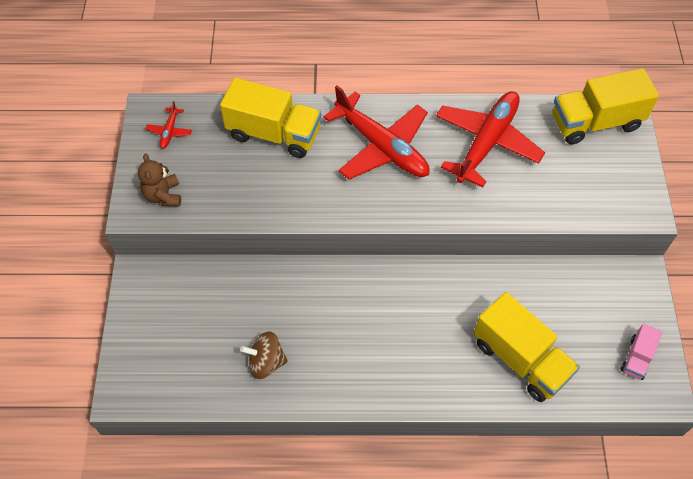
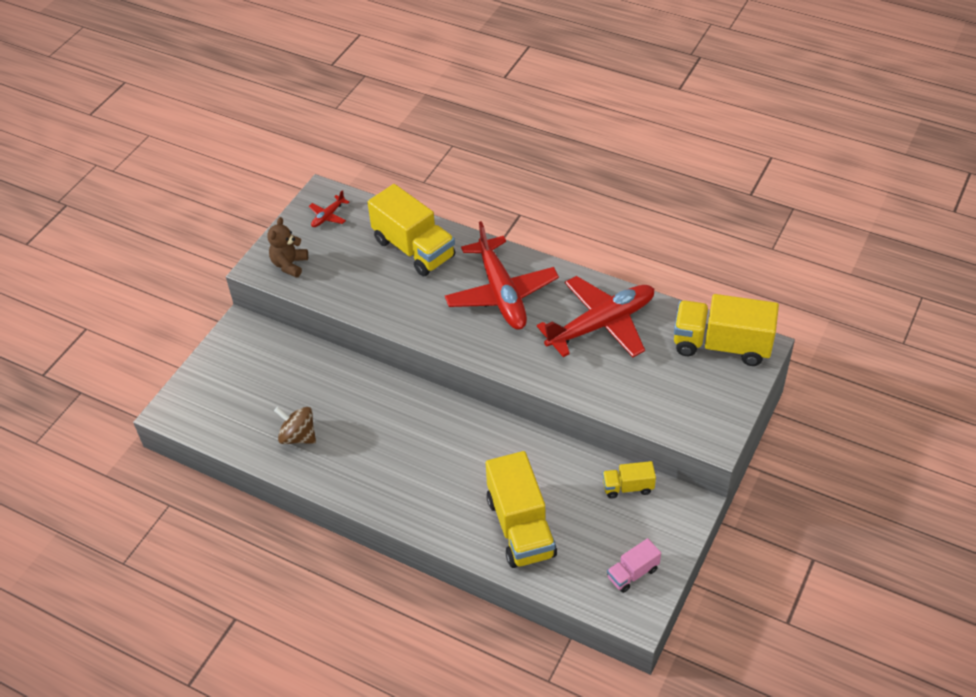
camera: 30 degrees right, 10 degrees down
(583, 281) = (628, 487): none -> yellow truck

